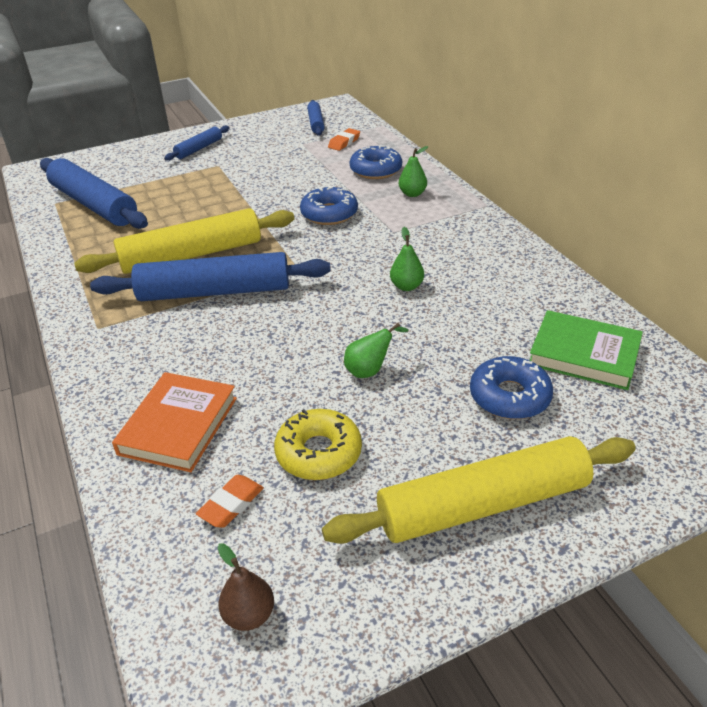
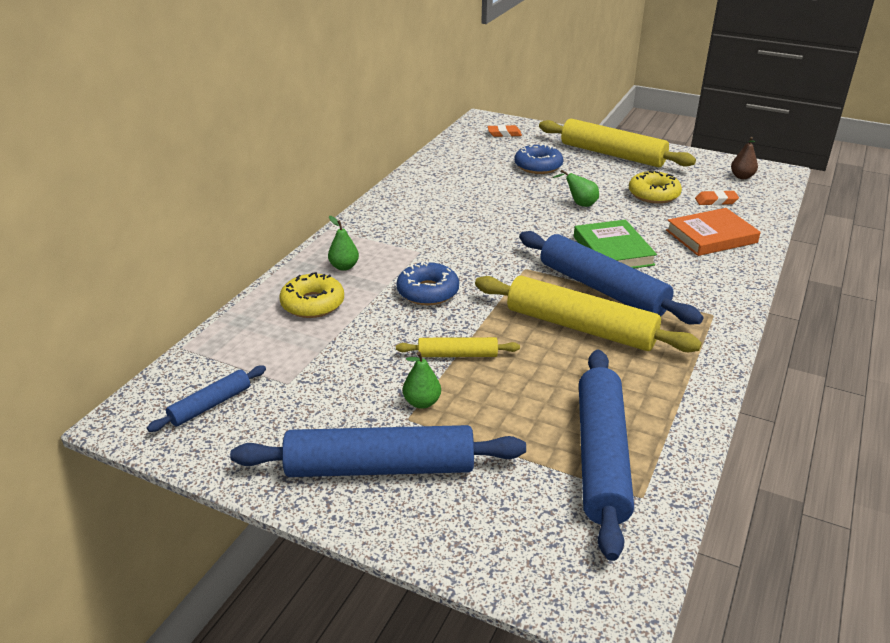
camera: 130 degrees left, 5 degrees down
(199, 149) = (380, 467): blue rolling pin -> blue rolling pin, size x1.99
(243, 198) = (457, 355): none -> yellow rolling pin
(344, 142) = (258, 353): orange eraser -> orange eraser (504, 134)
(376, 170) = (313, 304): blue donut -> yellow donut
(406, 286) = (485, 221): green pear -> green pear (422, 402)
(584, 354) = (475, 158): green book -> green book (613, 251)

